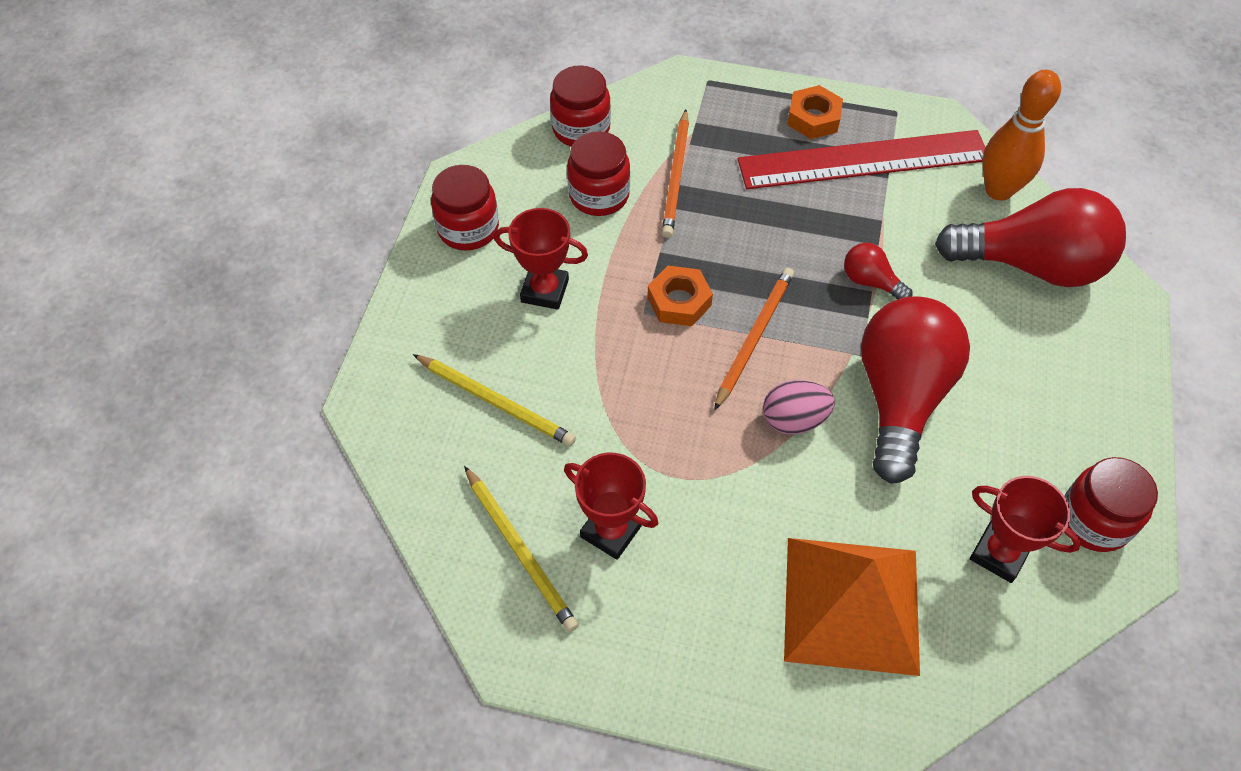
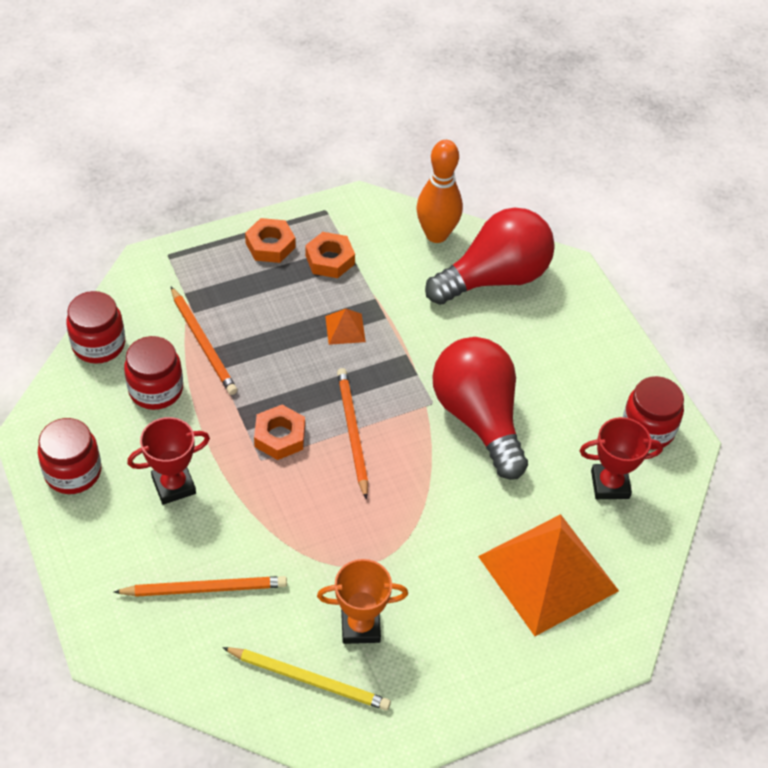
camera: 40 degrees left, 5 degrees down
(496, 402) = (205, 588): yellow pencil -> orange pencil
(611, 531) = (360, 626): red trophy -> orange trophy
(794, 420) = (422, 475): pink egg -> none
(826, 233) = (345, 329): none -> orange pyramid
(863, 160) = (330, 260): red ruler -> orange nut
(870, 282) = (400, 348): red light bulb -> none

